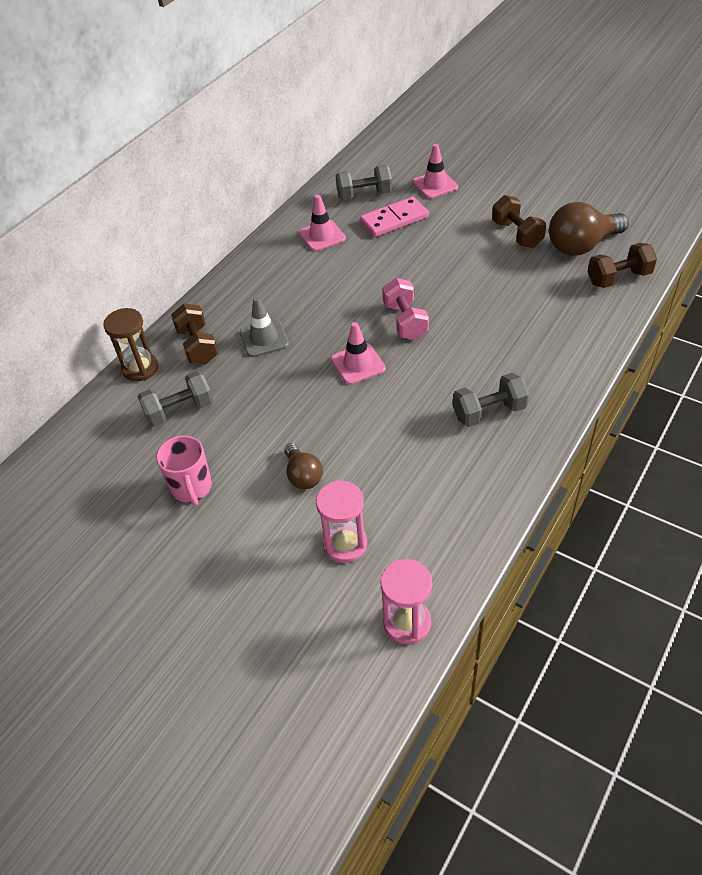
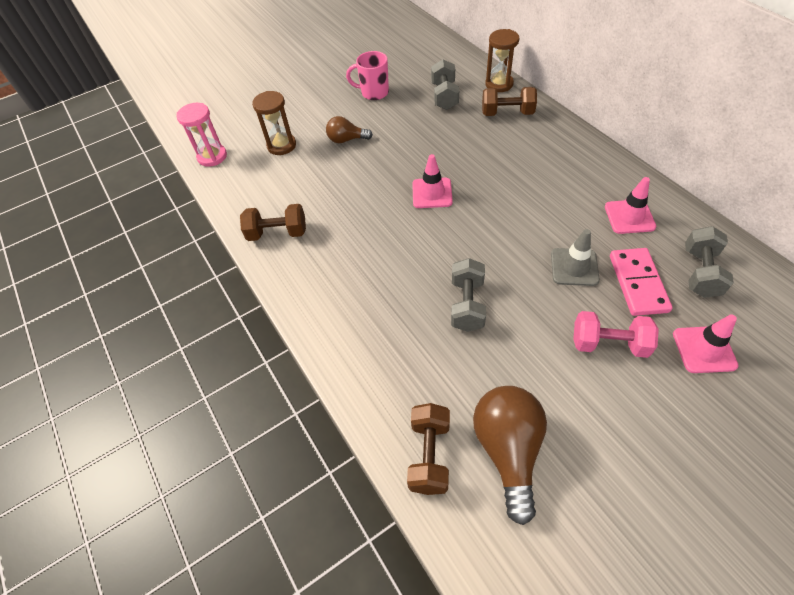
camera: 115 degrees right, 5 degrees up
(264, 338) = (495, 148): grey traffic cone -> grey traffic cone (574, 267)
(345, 544) = (281, 145): pink hourglass -> brown hourglass
(405, 321) = (466, 238): pink dumbbell -> pink dumbbell (608, 344)
(489, 412) = (327, 254): grey dumbbell -> grey dumbbell (467, 304)
(517, 234) = (562, 390): brown dumbbell -> brown dumbbell (277, 233)

